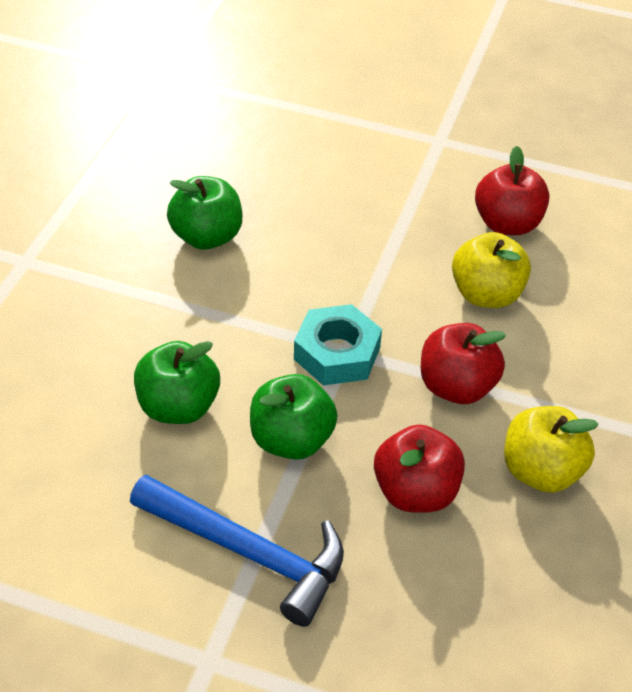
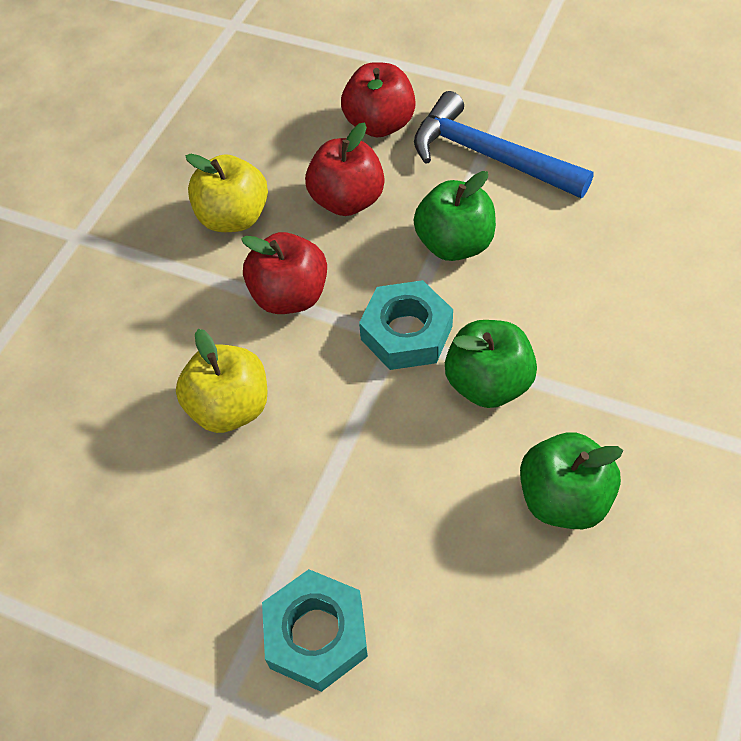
camera: 170 degrees left, 10 degrees up
(178, 407) = (564, 275): green apple -> green apple (488, 383)
(385, 167) = (316, 634): none -> turquoise nut
(507, 224) = (172, 519): red apple -> red apple (379, 124)

